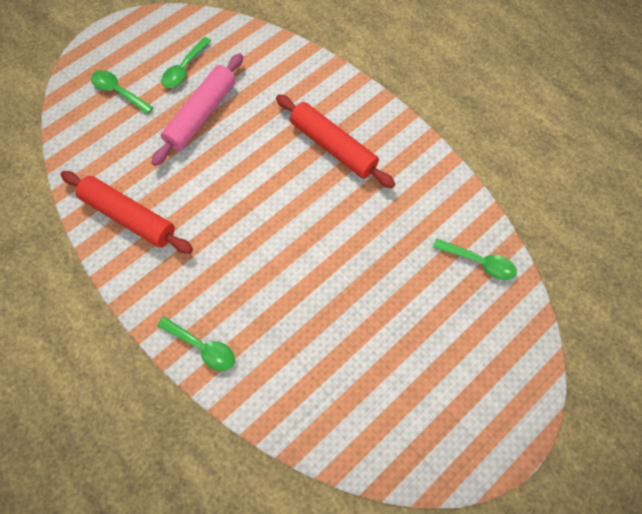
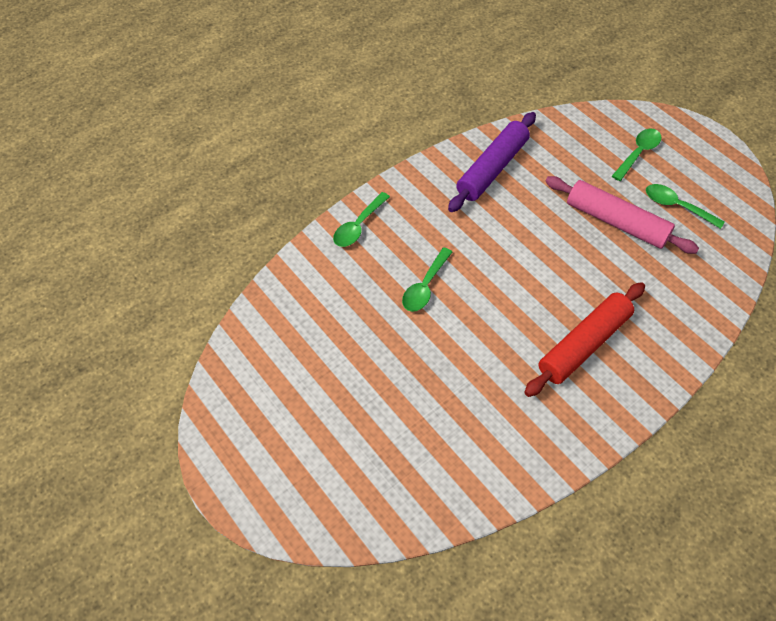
camera: 95 degrees right, 10 degrees down
(129, 217) = (492, 169): red rolling pin -> purple rolling pin
(479, 262) = (431, 486): green spoon -> green spoon (425, 286)

